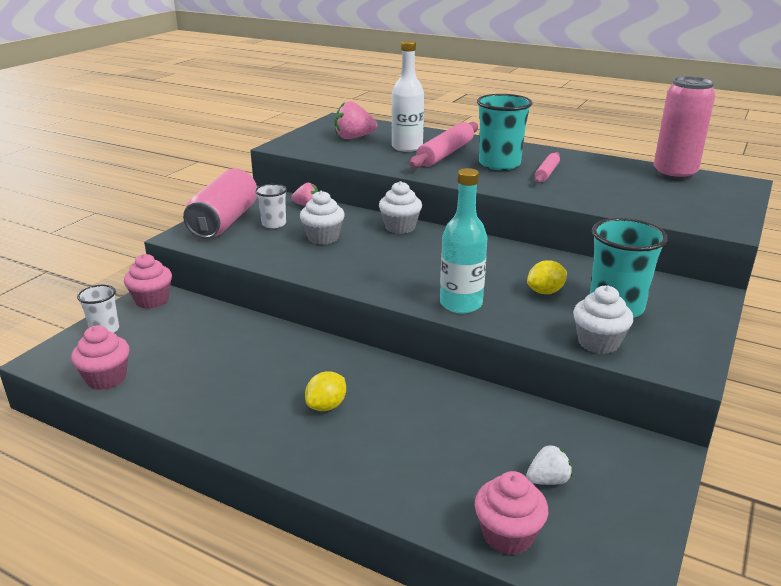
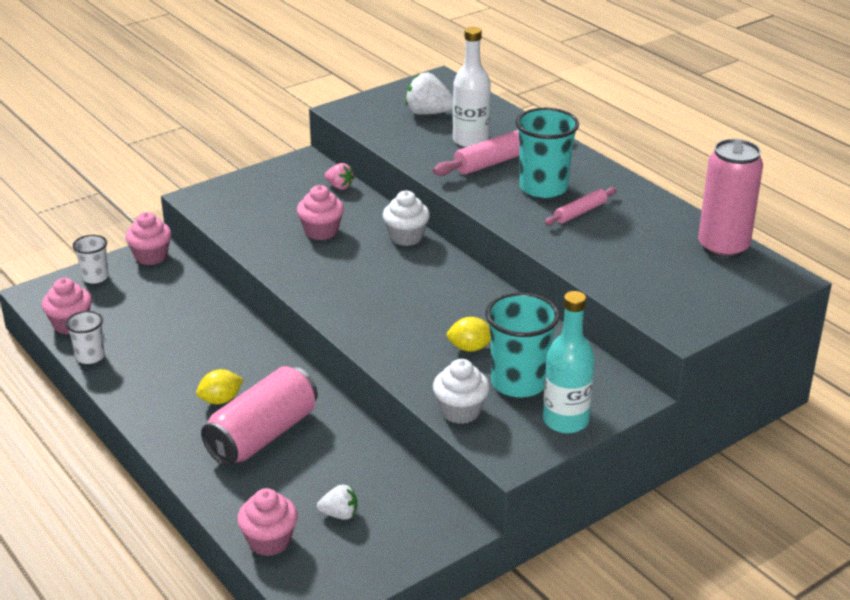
camera: 25 degrees right, 5 degrees up
(224, 222) = (246, 189): pink can -> pink can (263, 435)
(274, 224) = (289, 203): white cup -> white cup (90, 356)
(323, 237) = (321, 231): white cupcake -> pink cupcake
(354, 138) = (428, 113): pink strawberry -> white strawberry
(461, 304) = (379, 339): turquoise bottle -> turquoise bottle (565, 421)

